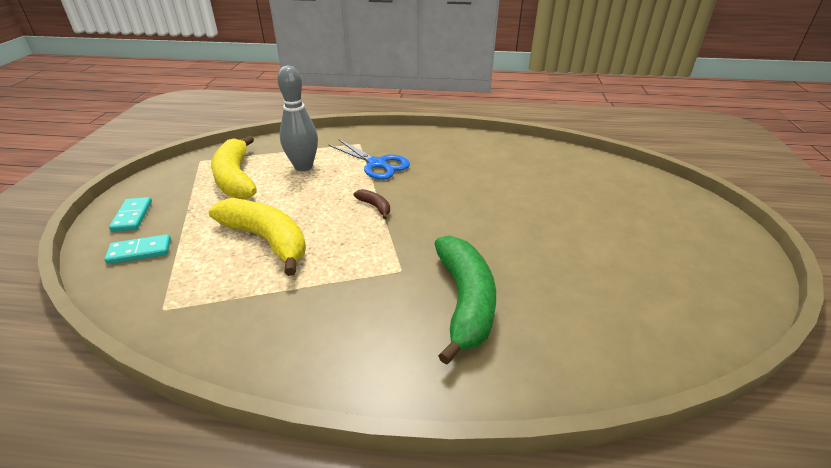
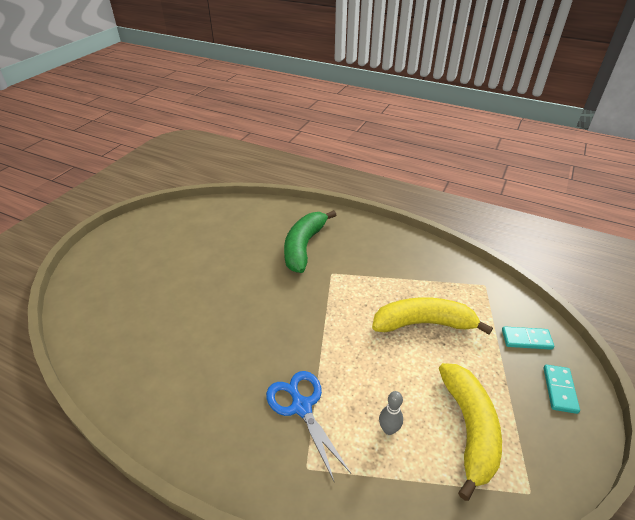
camera: 160 degrees left, 5 degrees up
(267, 240) = (424, 324): yellow banana -> yellow banana turned 120 degrees clockwise
(303, 167) = (388, 429): grey bowling pin -> grey bowling pin, size x0.52
(375, 207) = (328, 337): brown banana -> none

